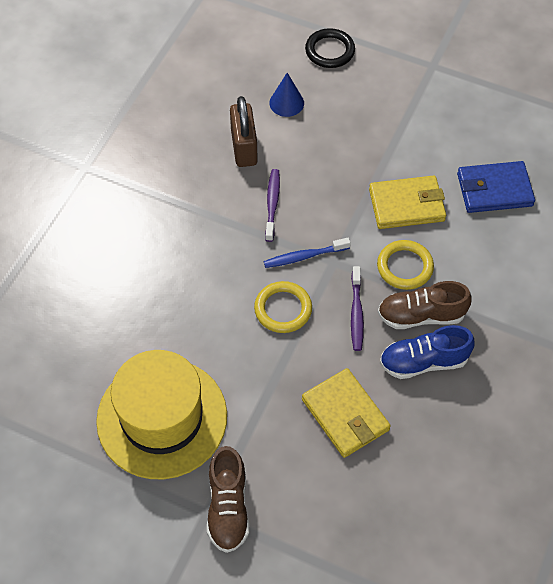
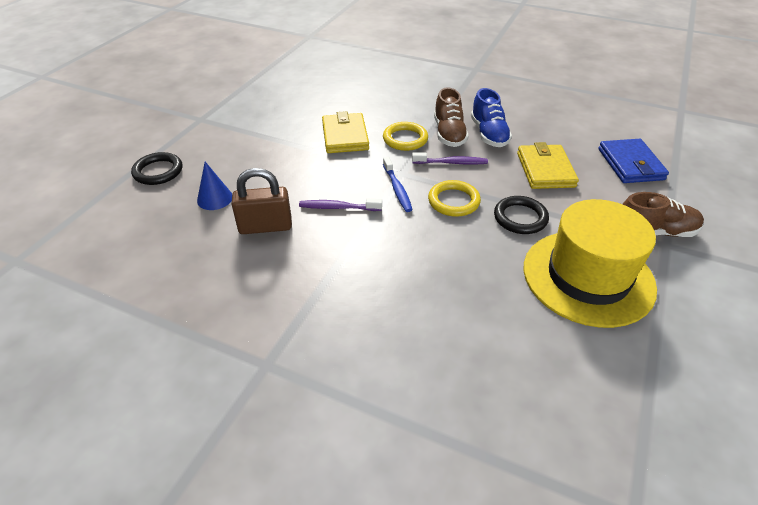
camera: 90 degrees left, 15 degrees down
(254, 371) = (520, 218): none -> black ring
(345, 415) = (545, 170): yellow wallet -> yellow wallet turned 60 degrees counterclockwise
(494, 190) = (334, 99): blue wallet -> blue wallet (630, 164)

